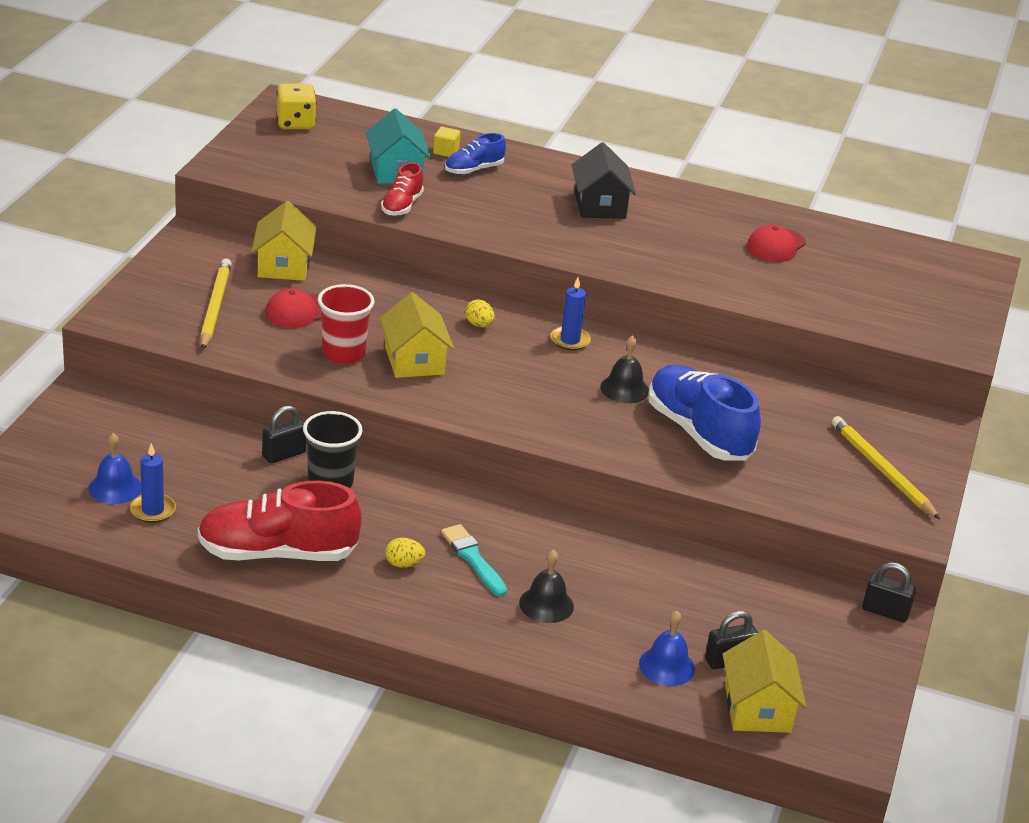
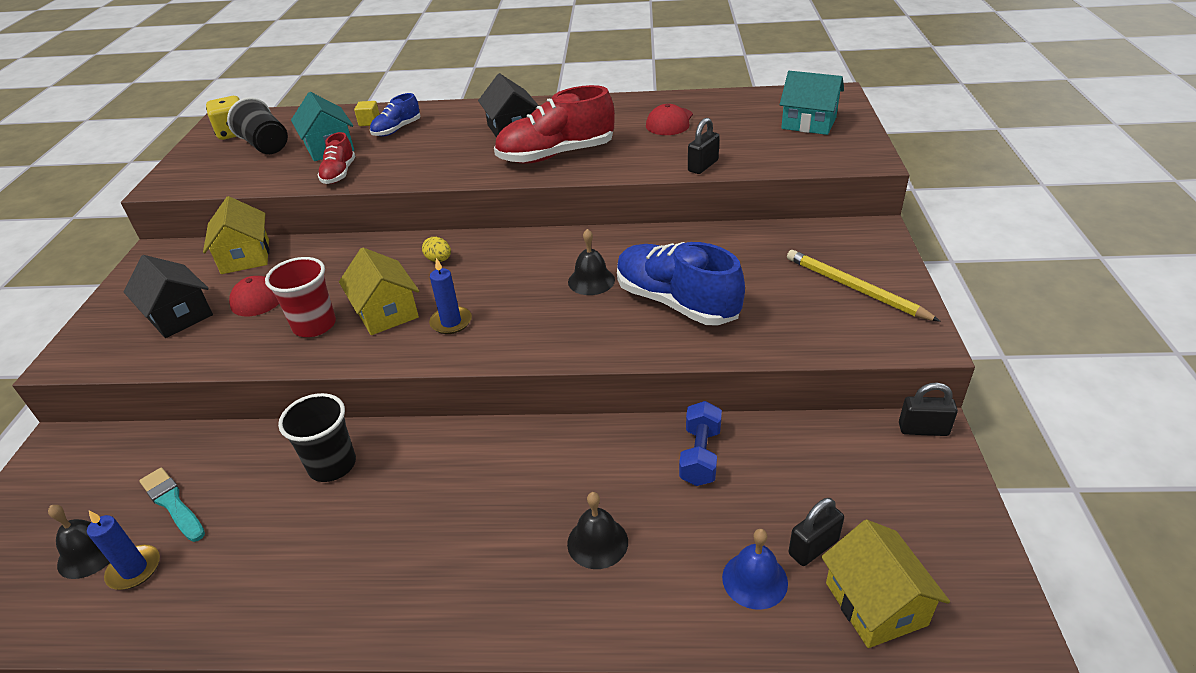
camera: 10 degrees left, 5 degrees up
(115, 487) = (89, 553): blue bell -> black bell
(215, 307) = (179, 315): yellow pencil -> black house
(277, 553) = (285, 579): red shoe -> red shoe (556, 155)
(284, 454) = (279, 447): black padlock -> black padlock (703, 166)
(329, 149) = (266, 145): none -> black cup
(403, 564) = (430, 543): yellow egg -> none
(473, 559) = (503, 510): turquoise brush -> turquoise brush (172, 503)
(570, 340) = (525, 250): blue candle -> blue candle (451, 322)
(666, 571) = (700, 455): none -> blue dumbbell
(927, 290) = (808, 123): none -> turquoise house

